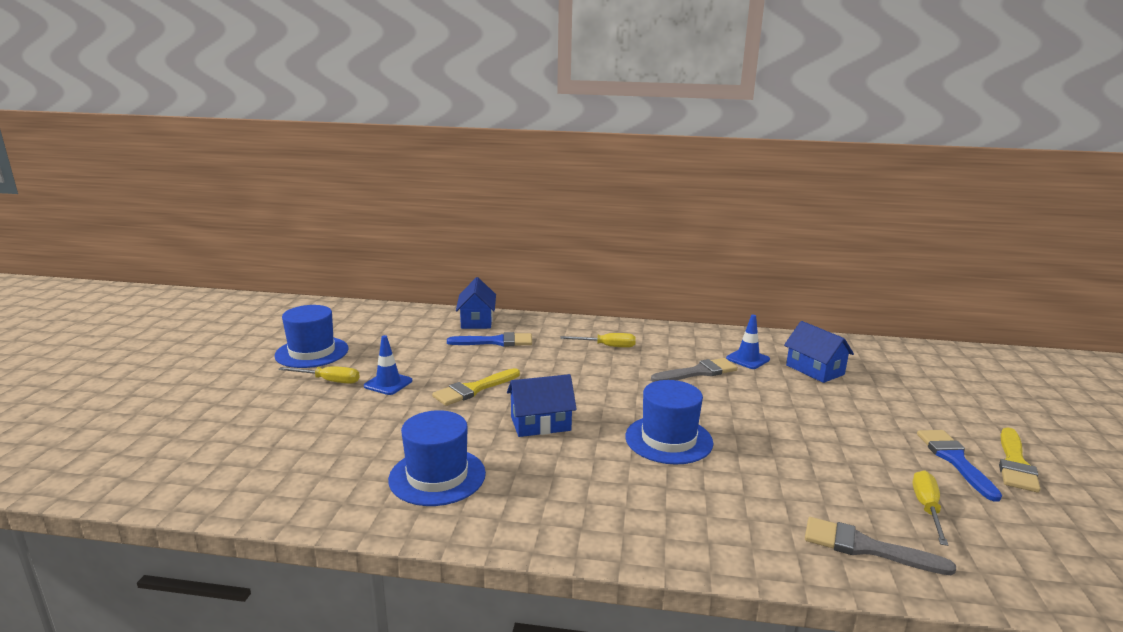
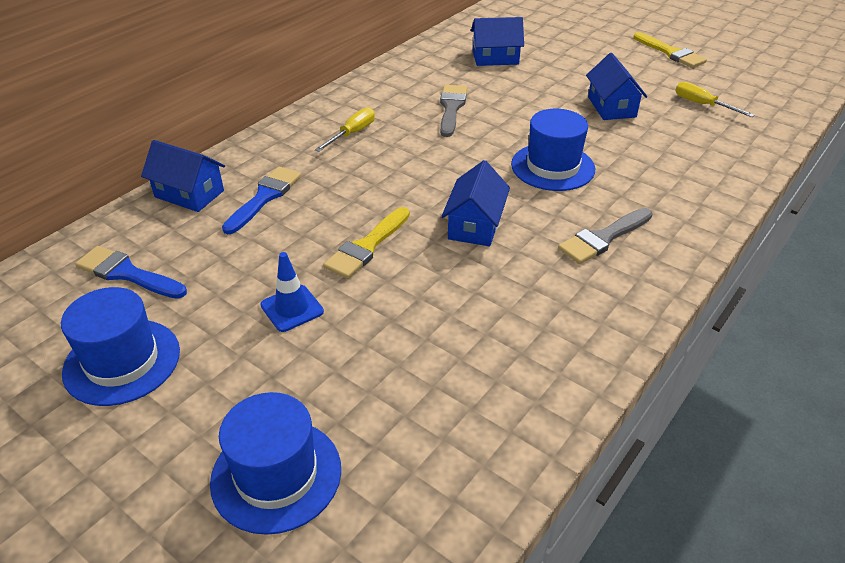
camera: 60 degrees left, 20 degrees up
(329, 381) = (234, 360): yellow screwdriver -> none
(437, 476) = (528, 320): blue hat -> blue hat (276, 475)
(473, 389) = (367, 246): yellow brush -> yellow brush turned 45 degrees clockwise
(747, 359) = (450, 77): blue traffic cone -> none
(824, 449) = (611, 107): none -> blue house
(865, 547) = (733, 145): grey brush -> grey brush (603, 238)
(955, 460) = (655, 69): blue brush -> blue brush (127, 273)

